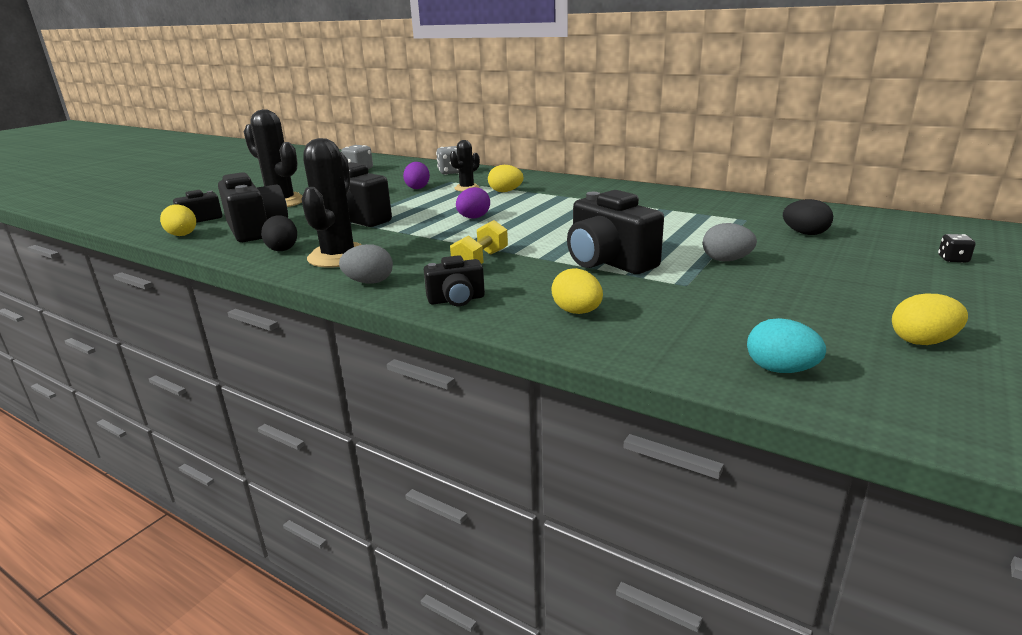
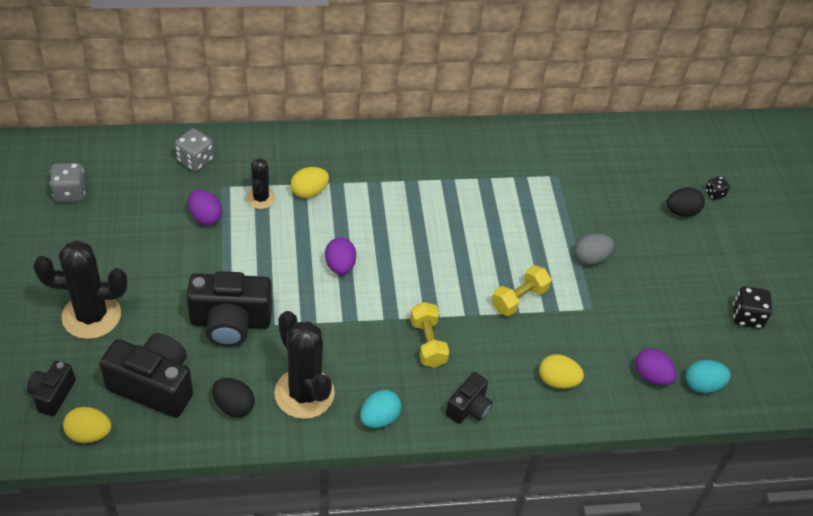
camera: 45 degrees left, 25 degrees up
(369, 282) = (379, 418): grey egg -> turquoise egg
(608, 262) = (519, 299): black camera -> yellow dumbbell
(706, 342) = (651, 376): none -> purple egg
(805, 233) = (611, 186): black egg -> black egg (681, 211)
(922, 341) = (747, 317): yellow egg -> black dice

